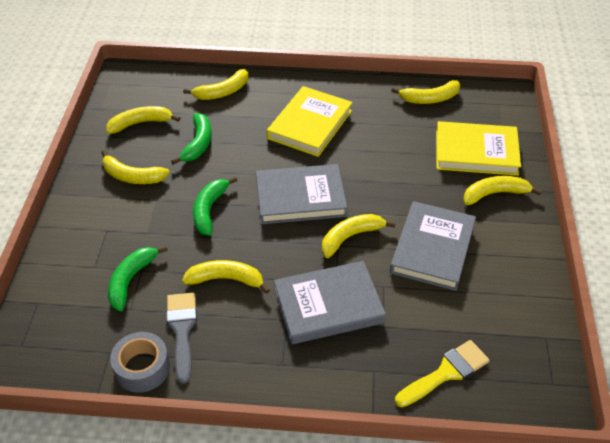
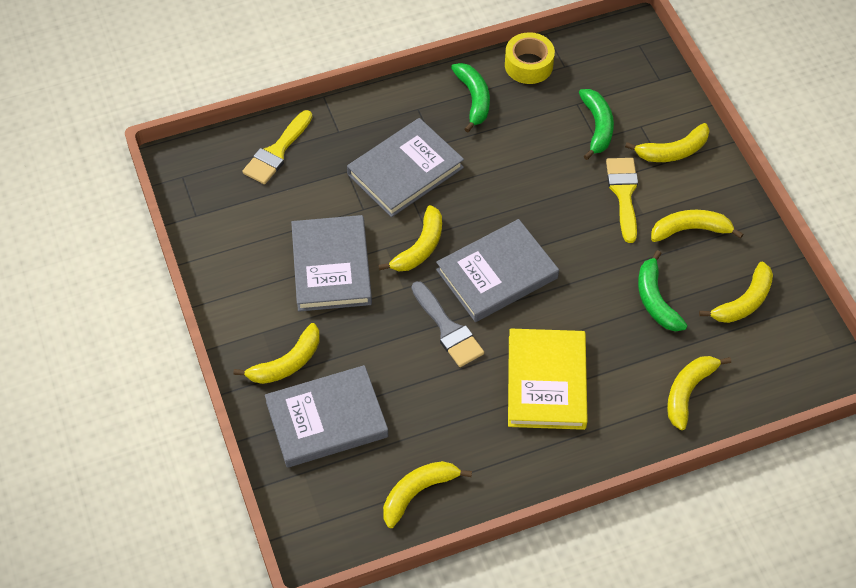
camera: 155 degrees right, 10 degrees up
(142, 368) = (528, 65): grey tape -> yellow tape
(157, 219) = (623, 193): none -> yellow brush
(182, 330) = (519, 104): grey brush -> grey brush (448, 329)
(209, 210) = (580, 222): green banana -> green banana (473, 99)
(226, 279) = (513, 159): yellow banana -> yellow banana (673, 151)
(476, 152) = (327, 420): yellow book -> grey book

